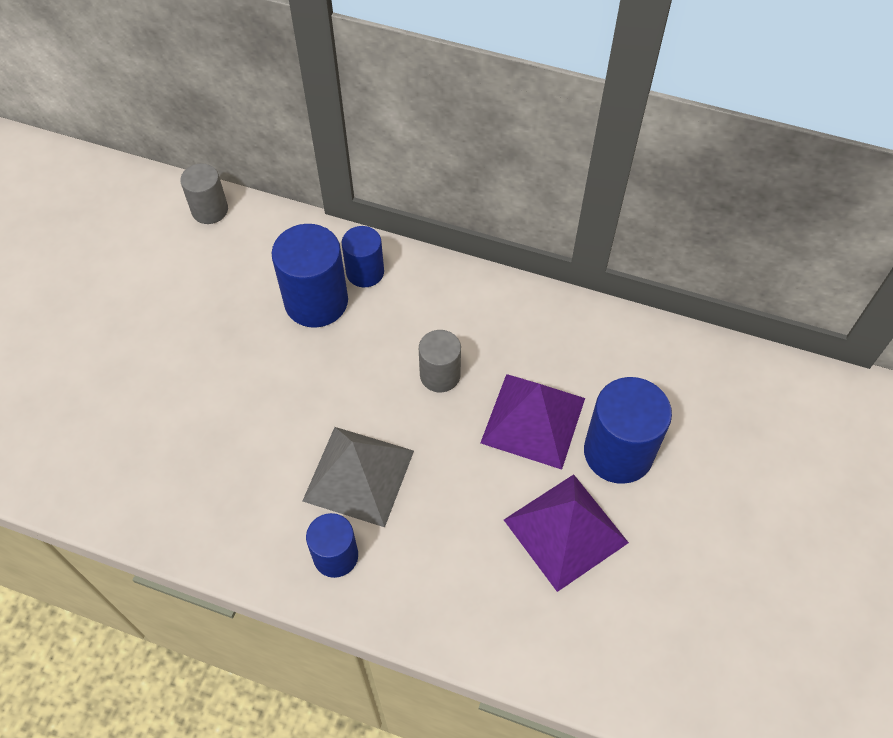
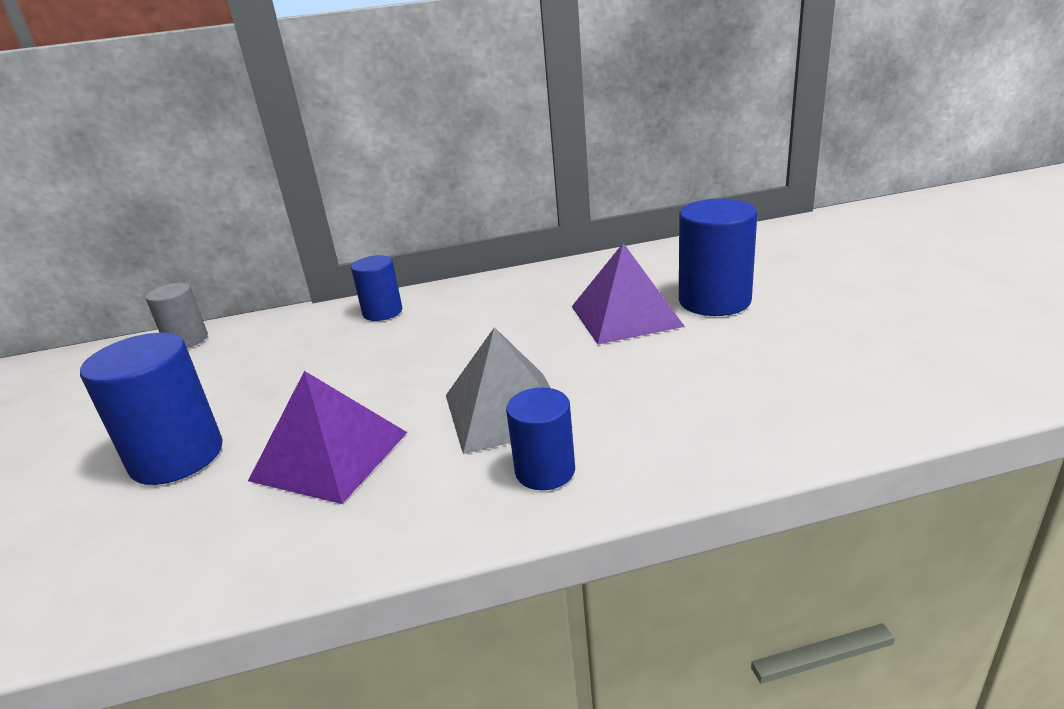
camera: 30 degrees left, 30 degrees down
(316, 301) = (349, 342): blue cylinder -> blue cylinder (177, 457)
(440, 375) = (515, 329): grey cylinder -> none
(566, 531) = (737, 351): purple pyramid -> purple pyramid (330, 455)

